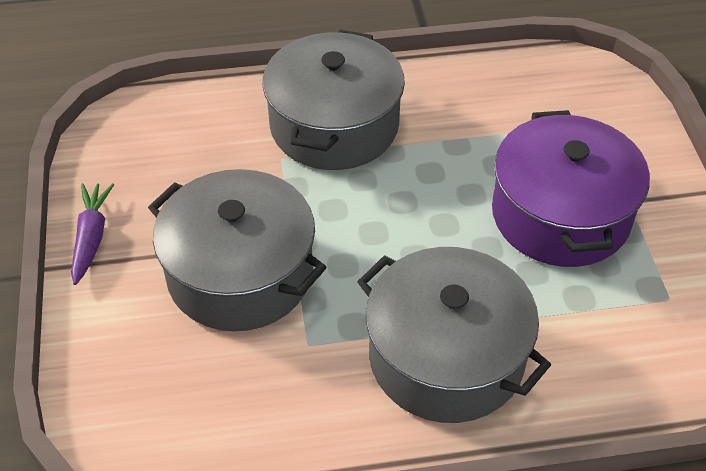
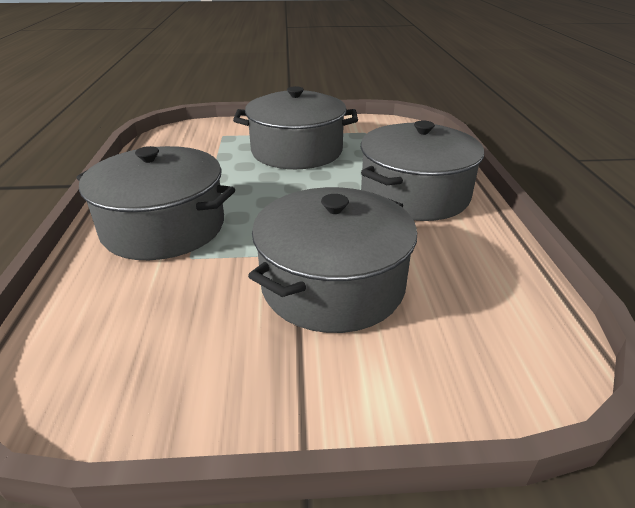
camera: 85 degrees left, 15 degrees down
(91, 237) = (258, 411): purple carrot -> none
(560, 214) = (297, 151): purple pot -> grey pot

